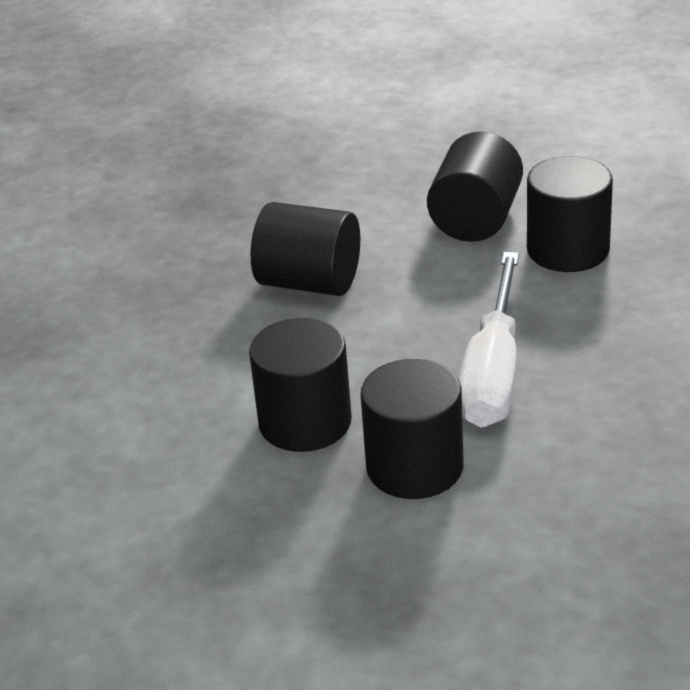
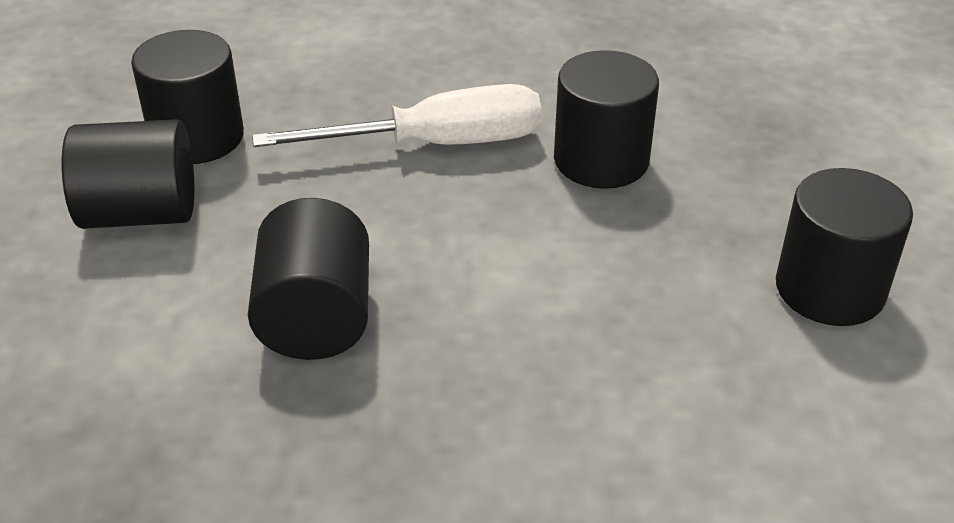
camera: 115 degrees left, 5 degrees up
(305, 422) = (579, 246): black cylinder -> black cylinder (830, 289)

